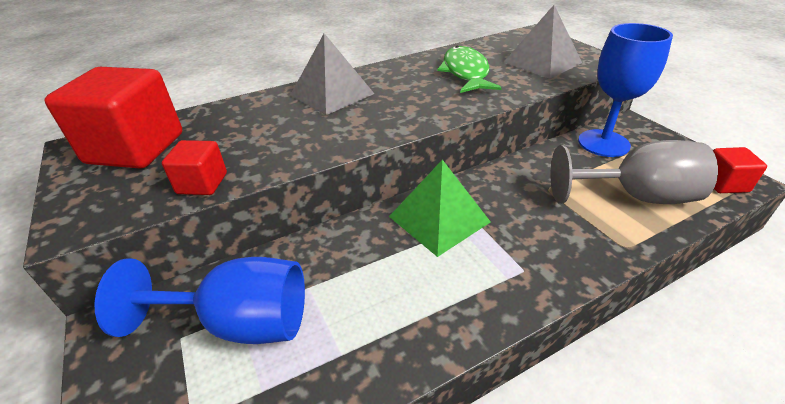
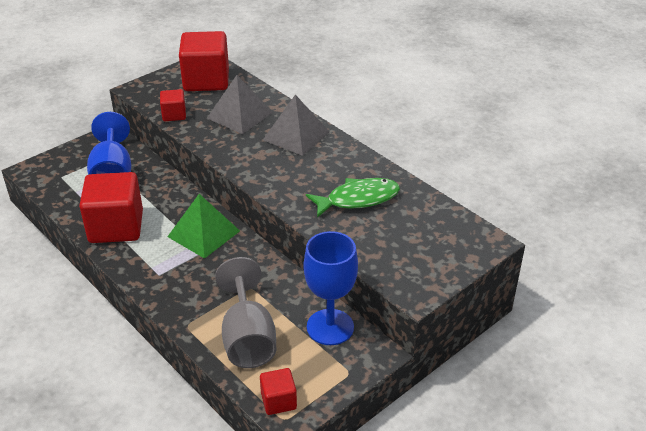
camera: 75 degrees right, 0 degrees up
(397, 321) = (116, 227): none -> red cube
(542, 62) = (399, 247): grey pyramid -> grey pyramid (239, 115)

